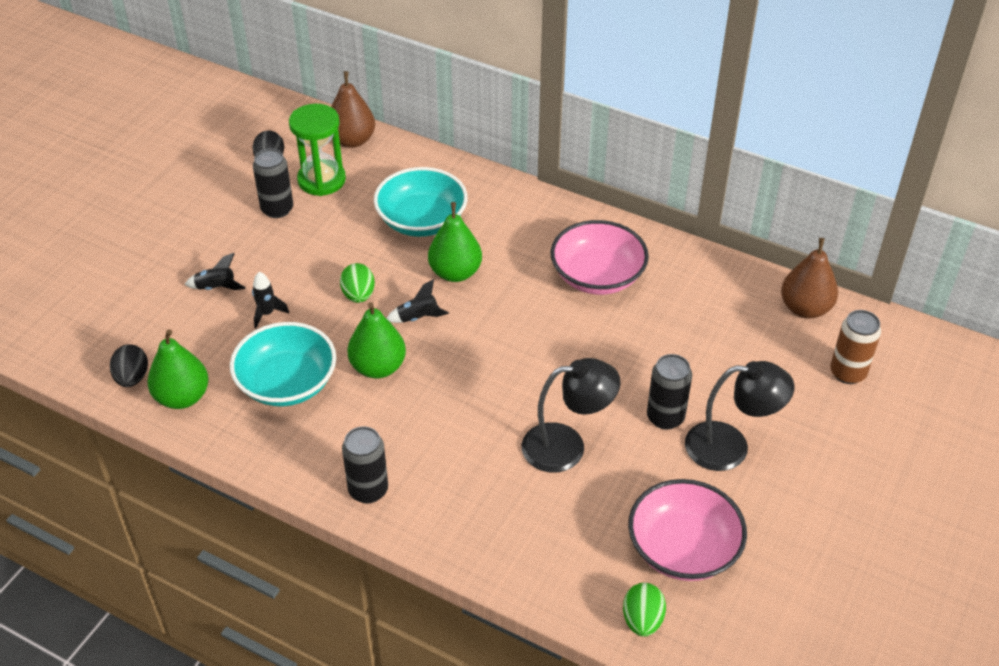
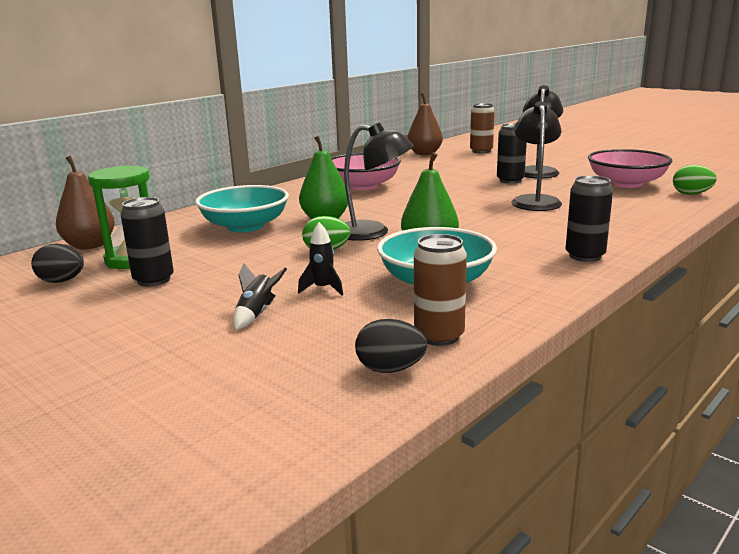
camera: 75 degrees left, 25 degrees down
(182, 397) = (439, 336): green pear -> brown can
(418, 318) = (373, 232): black rocket -> black lamp

